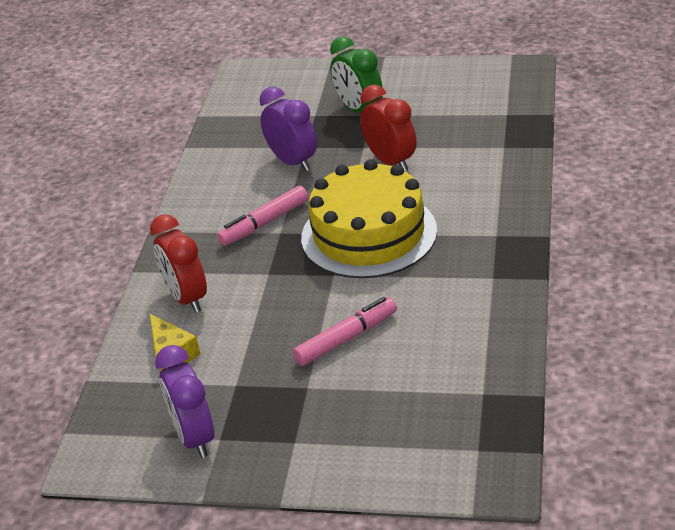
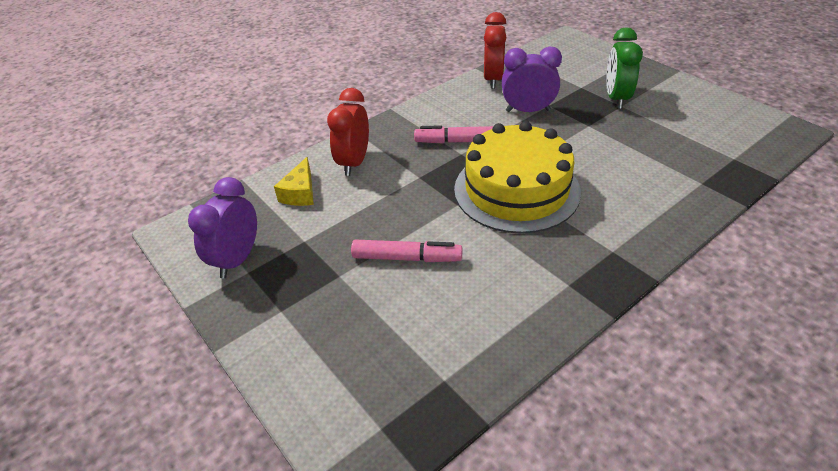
camera: 40 degrees right, 5 degrees up
(293, 162) = (528, 110): purple clock -> purple clock turned 90 degrees counterclockwise
(390, 161) = (596, 146): red clock -> red clock (493, 79)

